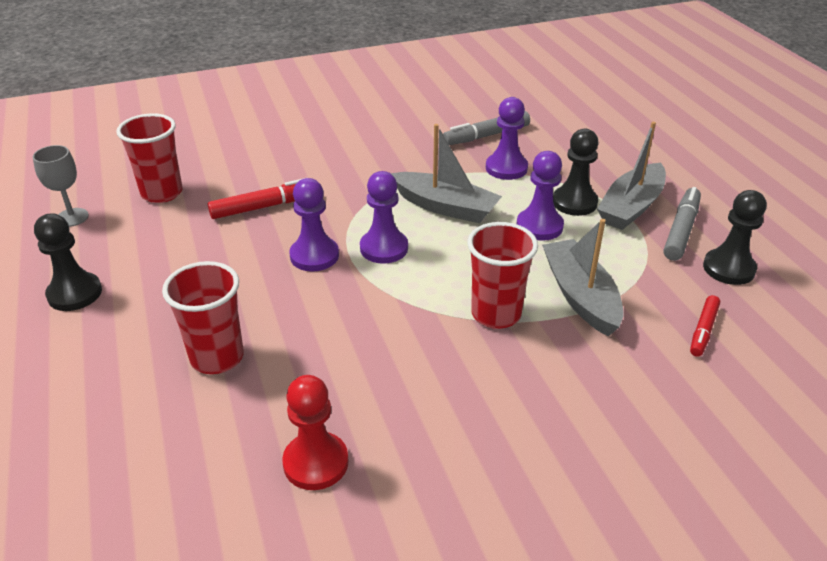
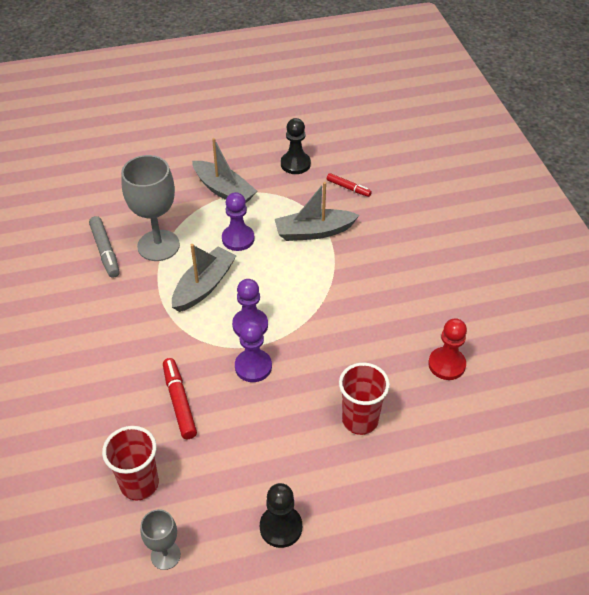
camera: 85 degrees left, 10 degrees up
(496, 314) = (327, 273): red cup -> none
(506, 168) = (158, 245): purple pawn -> grey goblet
(574, 202) = (213, 216): black pawn -> none
(681, 231) = (254, 174): grey marker -> none

